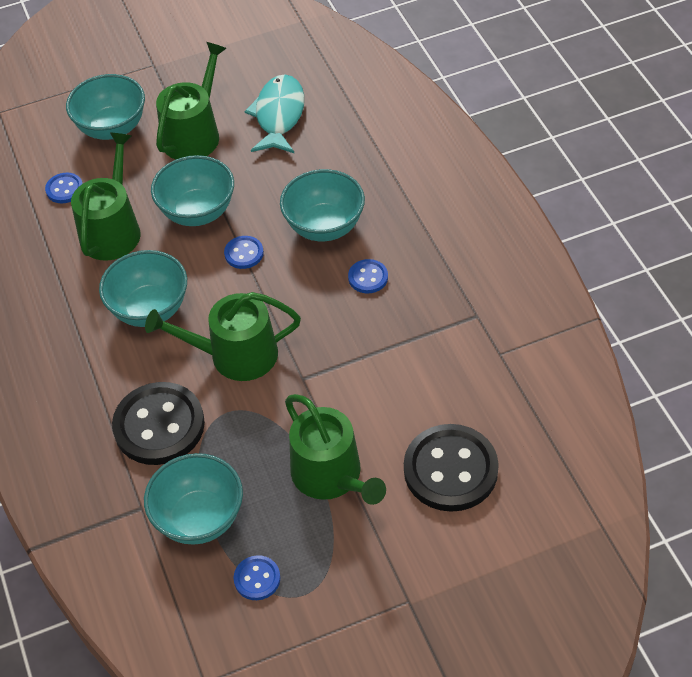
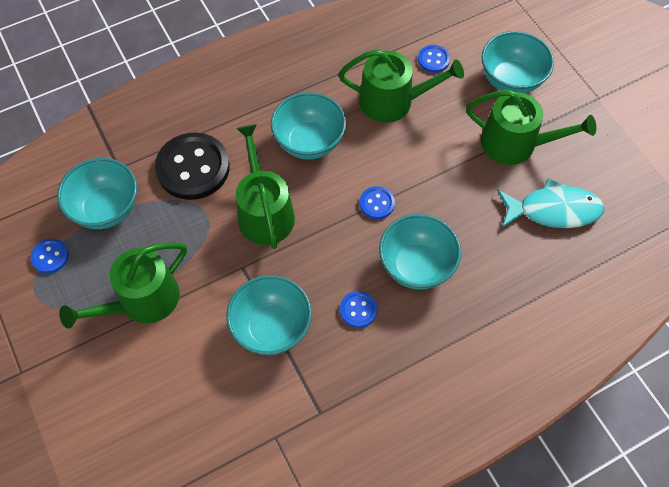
camera: 80 degrees right, 10 degrees up
(198, 212) = (421, 161): turquoise bowl -> turquoise bowl (271, 328)
(450, 470) = (145, 398): black button -> none

